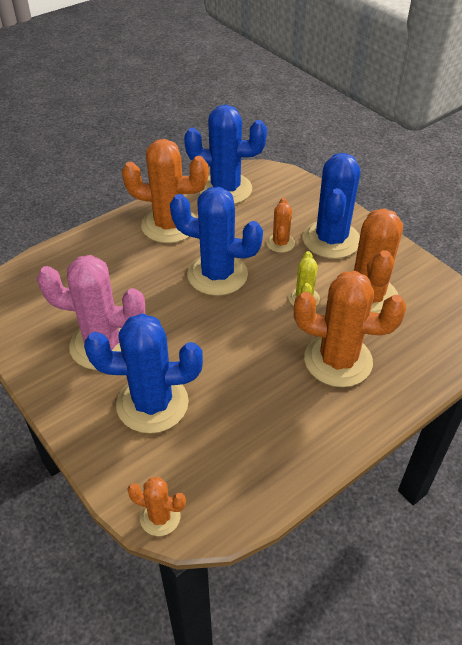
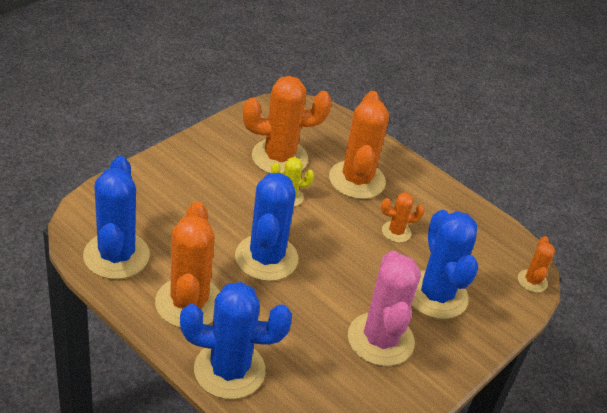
camera: 105 degrees left, 5 degrees down
(280, 243) = (211, 210): orange cactus -> orange cactus (396, 232)
(331, 240) = (202, 174): blue cactus -> blue cactus (229, 370)

